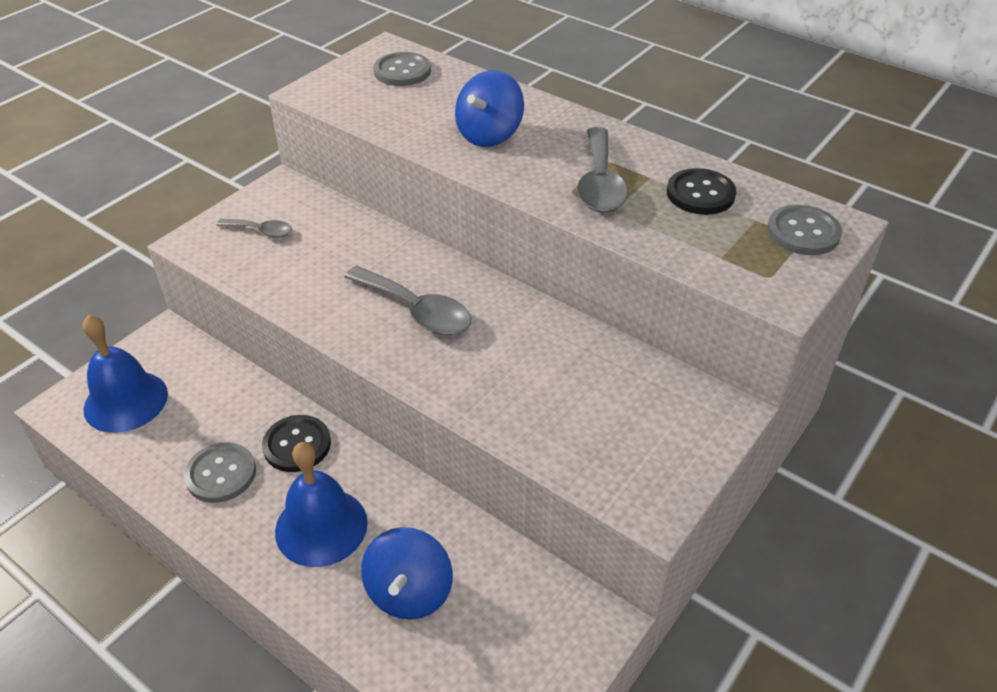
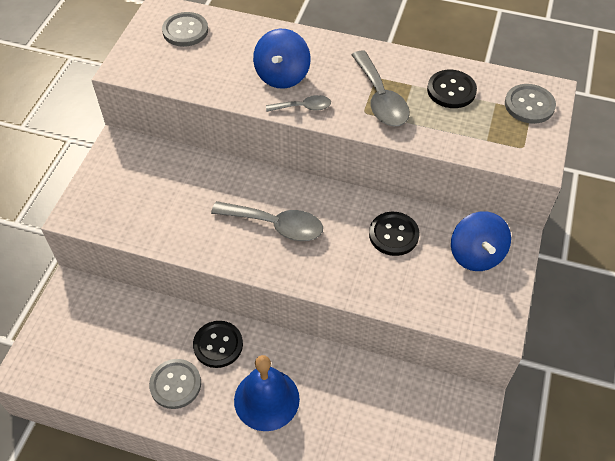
camera: 20 degrees left, 10 degrees up
(126, 401) = (71, 351): blue bell -> none
(261, 231) = (124, 190): grey spoon -> grey spoon (303, 107)
(409, 592) = (347, 424): blue spinning top -> blue spinning top (476, 254)
(563, 360) = (393, 235): none -> black button

